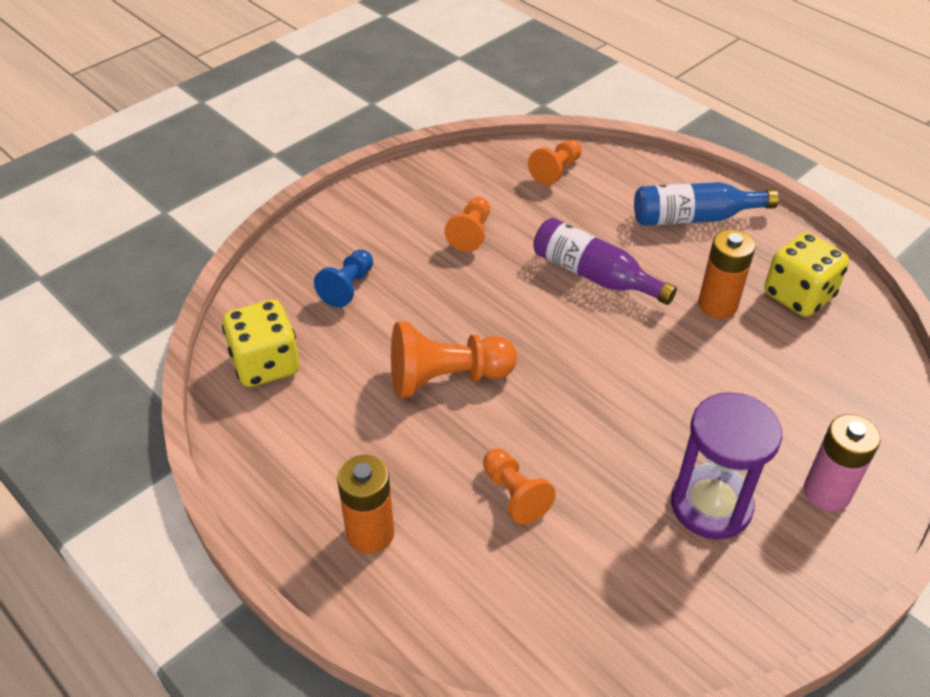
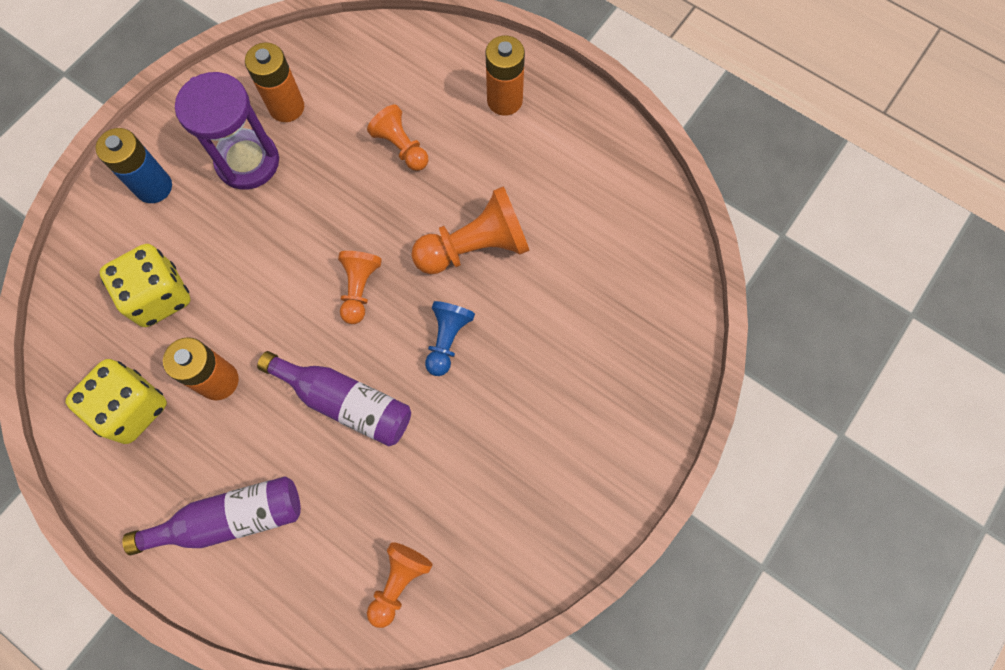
camera: 170 degrees right, 25 degrees up
(266, 364) = (640, 236): yellow dice -> yellow dice (159, 296)
(348, 287) = (596, 342): blue pawn -> blue pawn (447, 340)
(471, 233) = (486, 446): orange pawn -> orange pawn (359, 289)
(664, 569) = (286, 107): none -> orange battery
(694, 218) = (230, 519): blue bottle -> purple bottle
(826, 492) = (154, 187): pink battery -> blue battery

